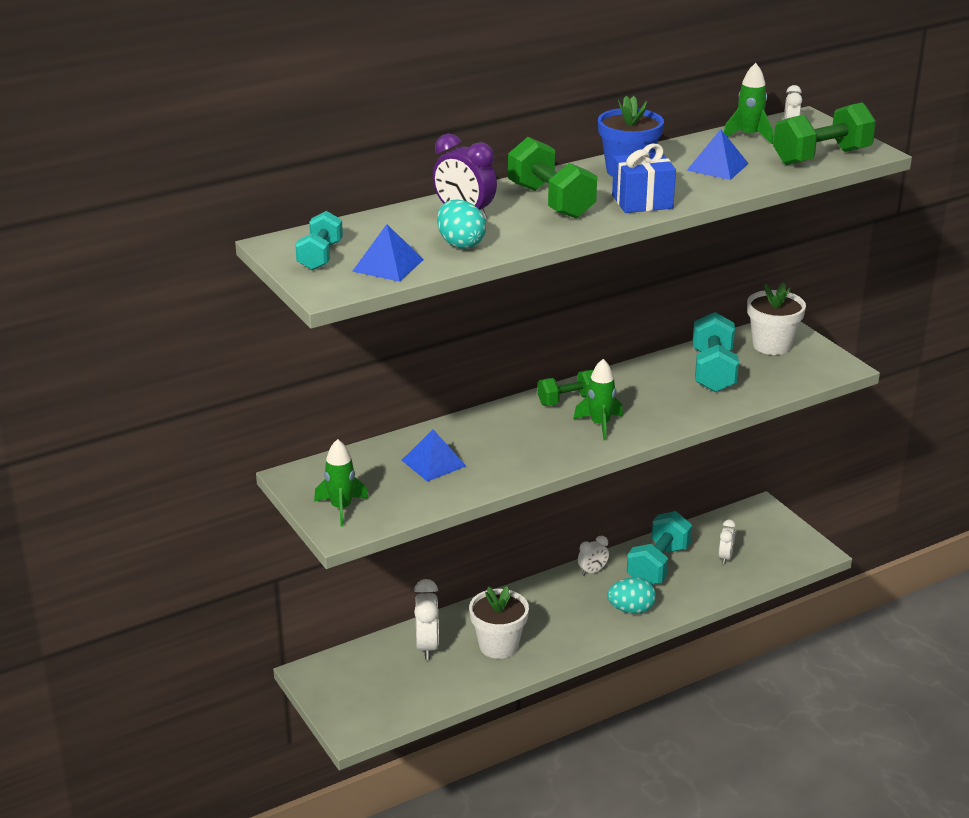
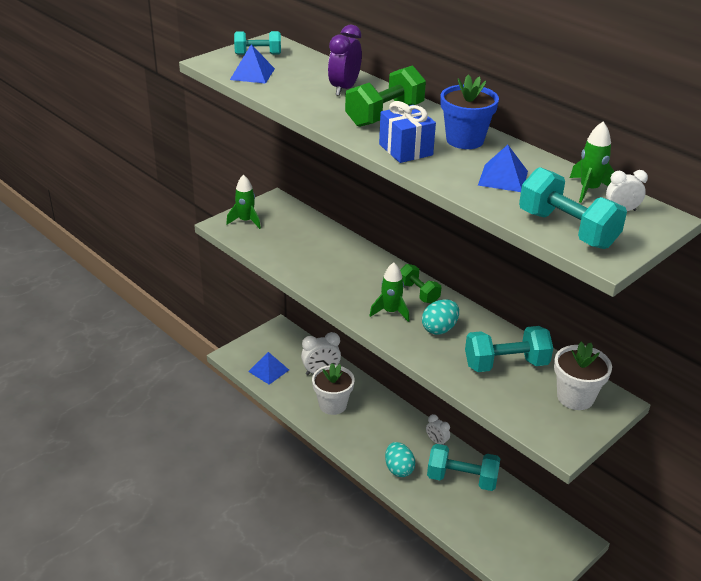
camera: 75 degrees right, 5 degrees up
(433, 463) = (309, 246): blue pyramid -> blue pyramid (268, 370)
(460, 244) = (295, 92): turquoise egg -> turquoise egg (439, 329)
(725, 557) = (492, 521): white clock -> none
(821, 157) = (567, 229): green dumbbell -> turquoise dumbbell

